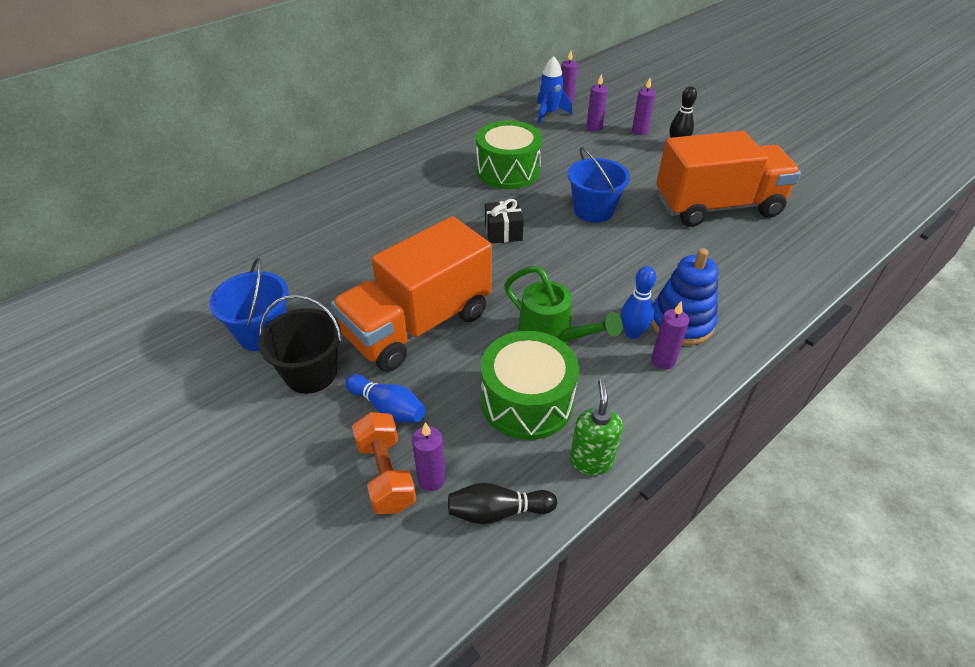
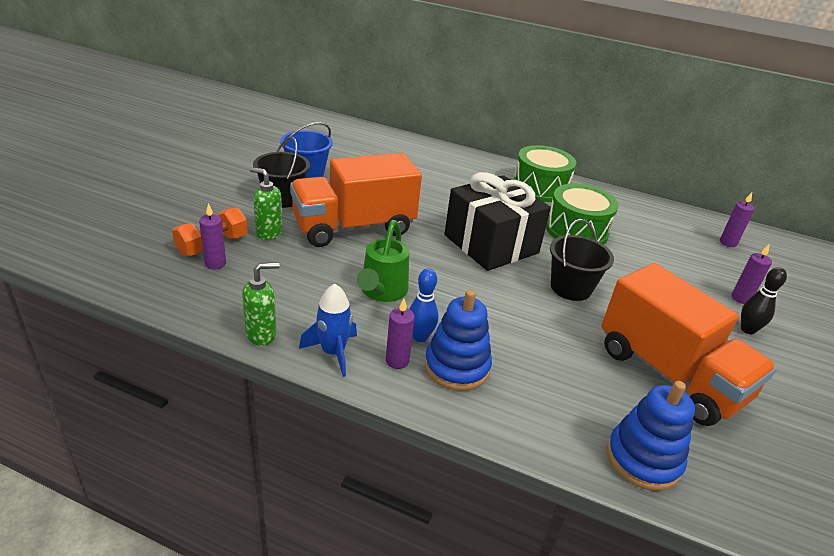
camera: 60 degrees right, 10 degrees down
(388, 407) = (268, 233): blue bowling pin -> green soap dispenser
(418, 325) = (354, 227): orange truck -> orange truck turned 45 degrees counterclockwise
(498, 511) = (198, 297): black bowling pin -> none
(503, 232) = (491, 244): black gift -> black gift, size x2.27
(527, 401) = (306, 291): green drum -> green drum (540, 188)
(549, 113) = (694, 236): blue rocket -> blue rocket (333, 352)
(593, 210) = (571, 288): blue bucket -> black bucket
(594, 127) = (706, 267): purple candle -> none
(803, 259) = (643, 459): none -> blue stacking toy

